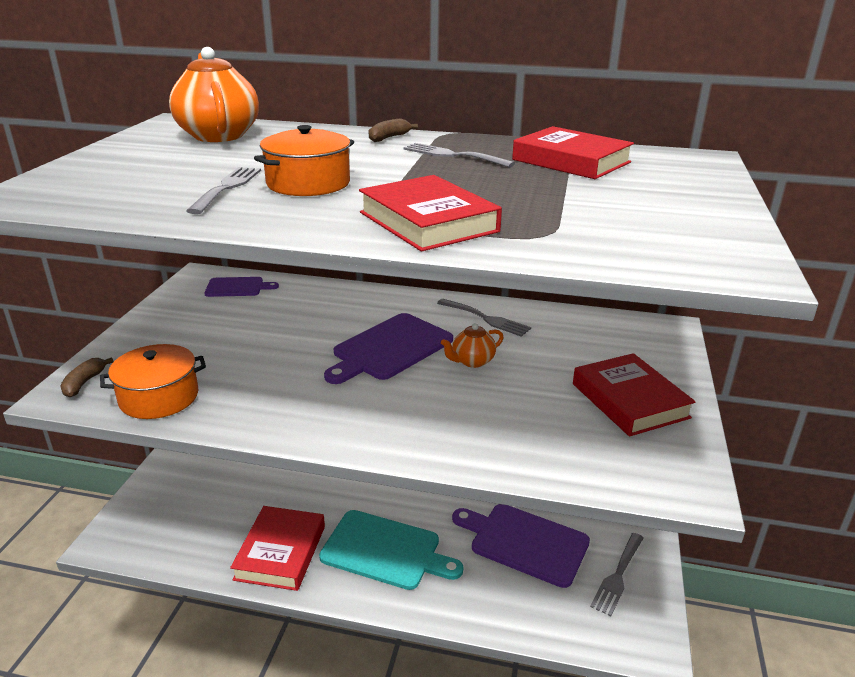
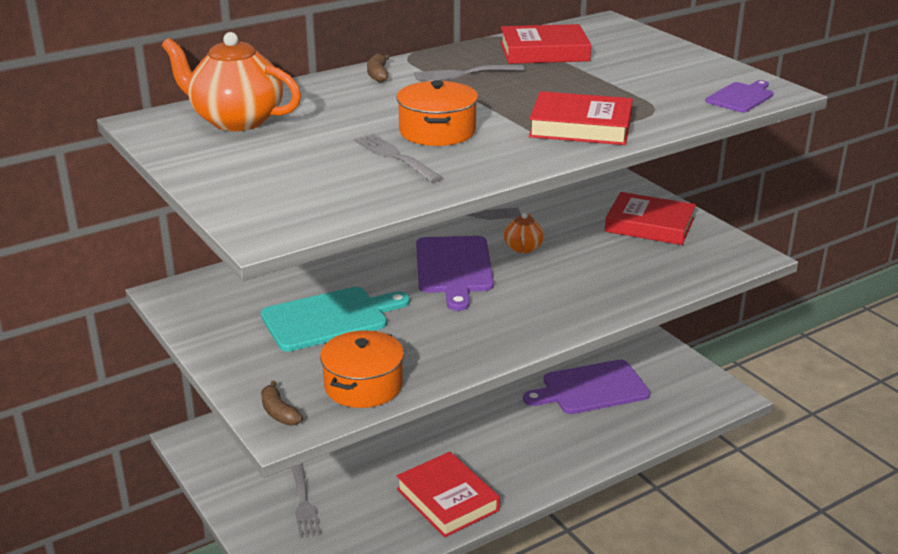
camera: 45 degrees left, 0 degrees up
(237, 287) = (230, 286): purple cutting board -> purple cutting board (741, 97)
(385, 551) = (515, 450): turquoise cutting board -> turquoise cutting board (329, 318)
(618, 576) = (666, 373): grey fork -> grey fork (304, 503)

